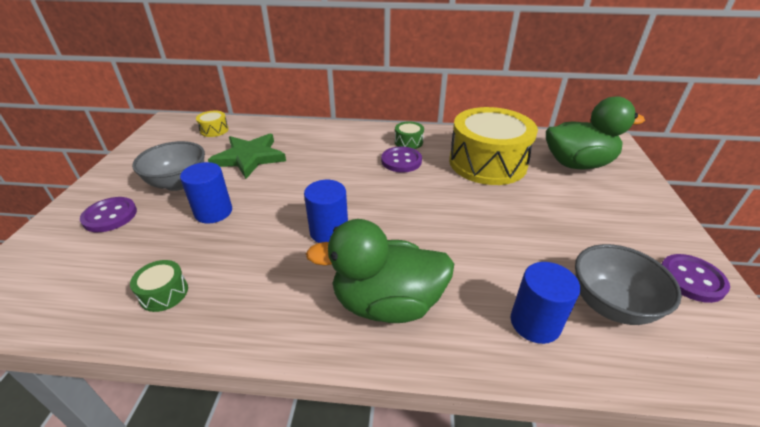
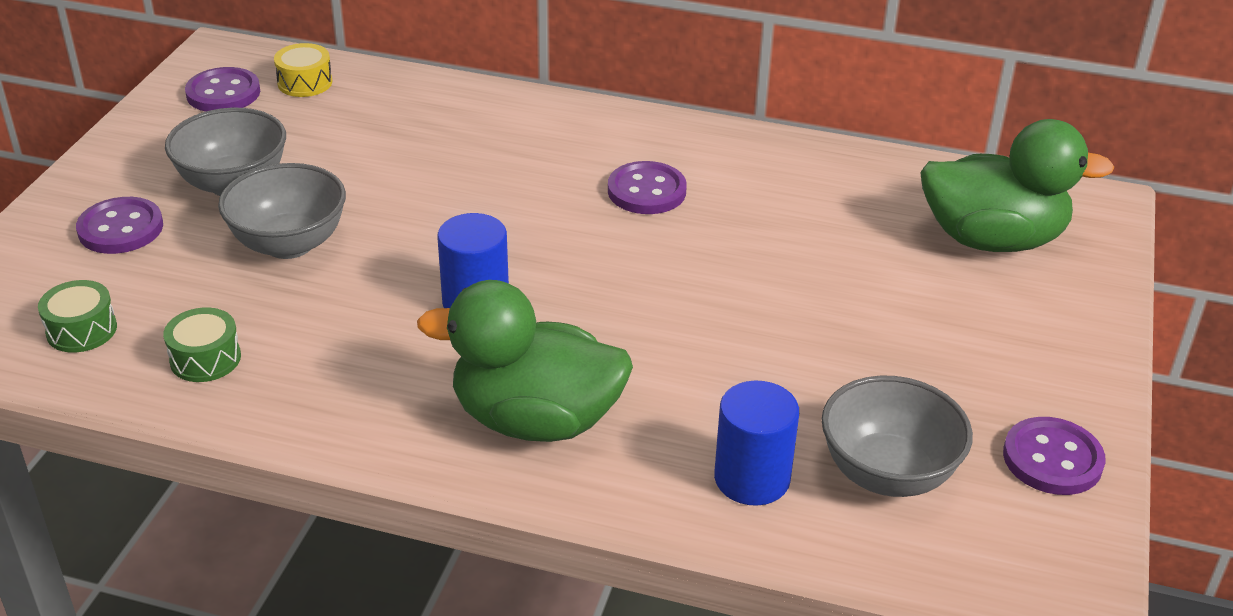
camera: 10 degrees right, 0 degrees up
(171, 139) = (223, 93): none -> purple button
(213, 212) = (289, 244): blue cylinder -> grey bowl
(249, 158) = (363, 149): green star -> none
(408, 142) = (676, 153): green drum -> green drum (81, 330)
(487, 163) = (813, 215): yellow drum -> none

